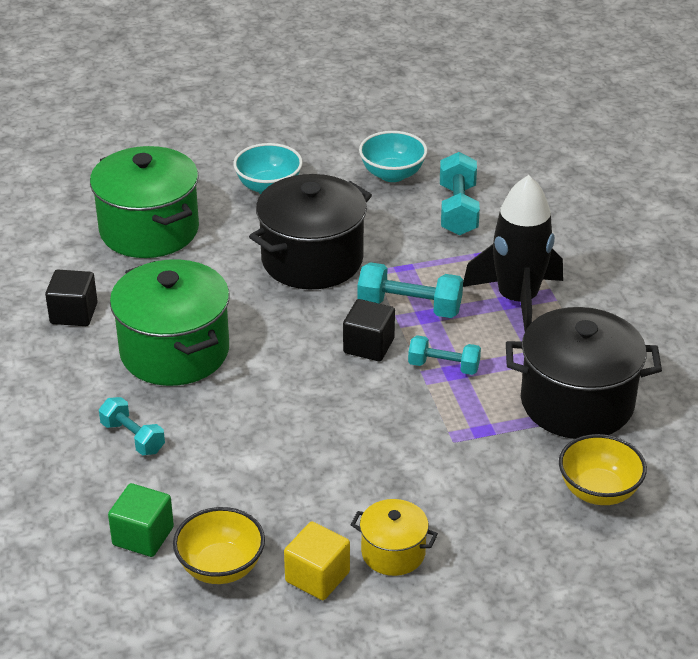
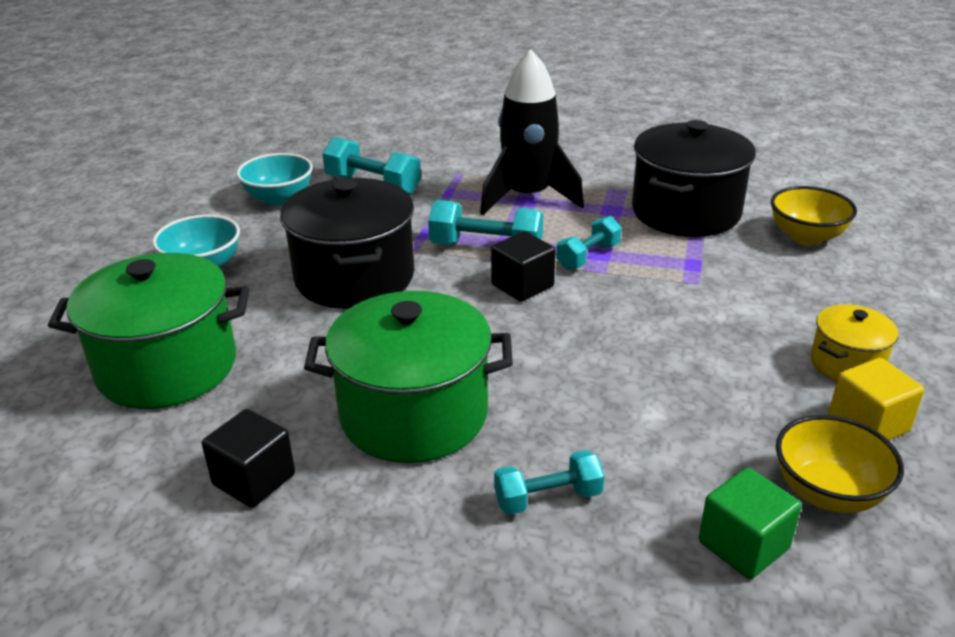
camera: 60 degrees left, 5 degrees down
(409, 307) = (486, 248): turquoise dumbbell -> turquoise dumbbell turned 60 degrees clockwise

